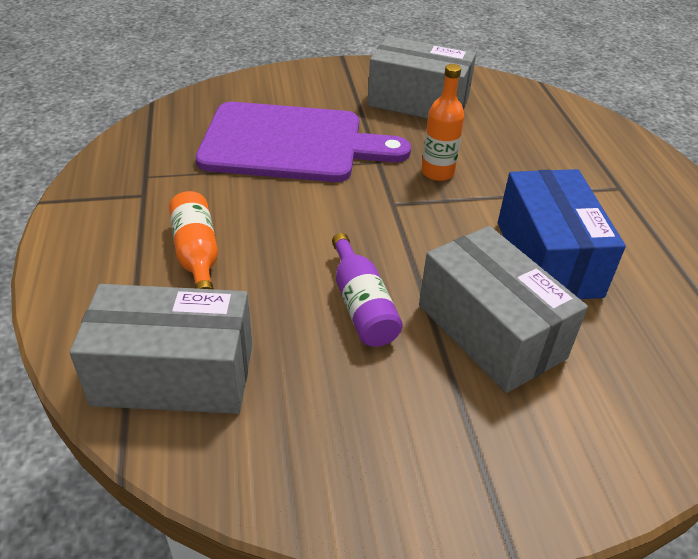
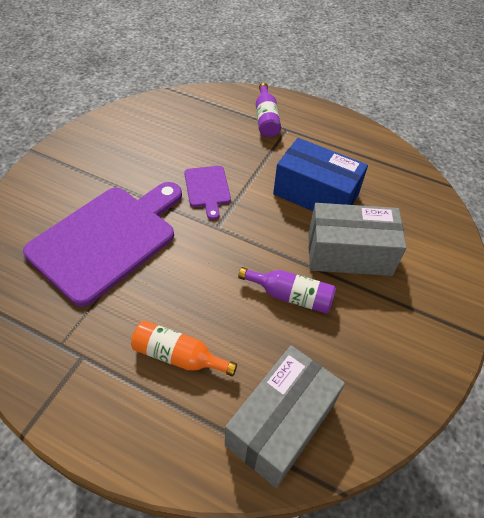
camera: 55 degrees left, 10 degrees up
(418, 102) = (129, 150): grey box -> none
(437, 172) = (207, 189): orange bottle -> purple cutting board
(609, 165) = (266, 119): none -> purple bottle

